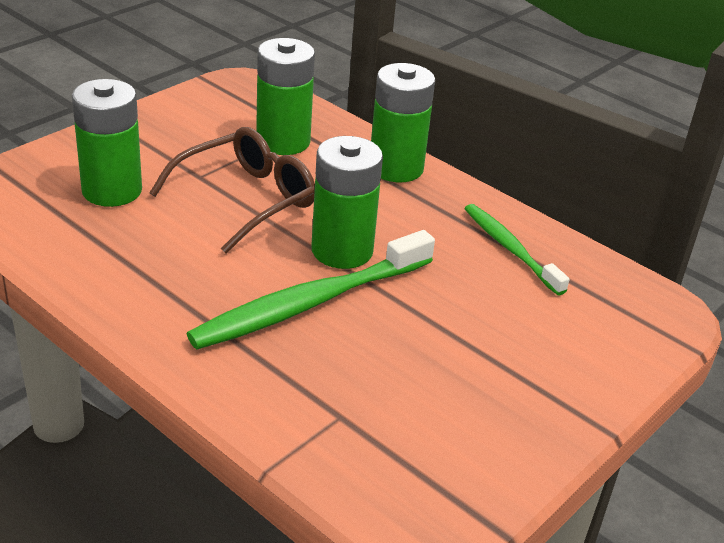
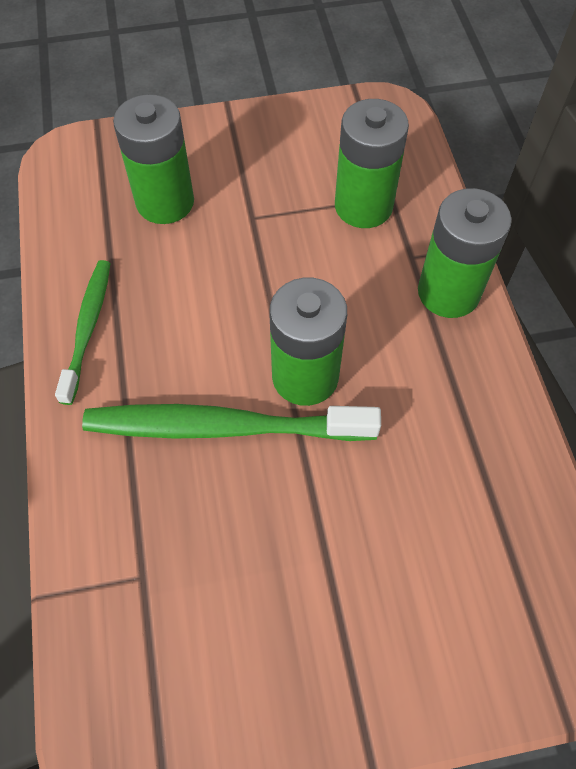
camera: 40 degrees right, 25 degrees up
(246, 199) = (270, 267): brown glasses -> none
(510, 249) = (477, 464): green toothbrush -> green toothbrush (88, 328)

